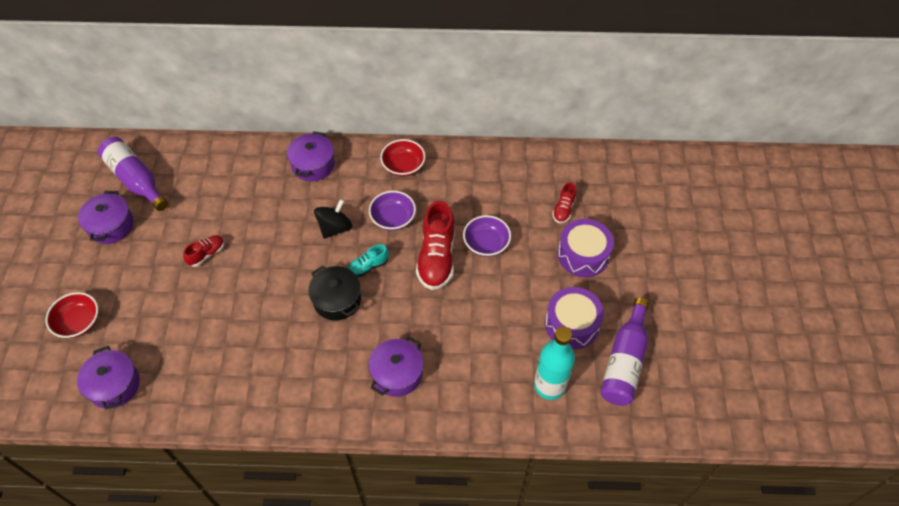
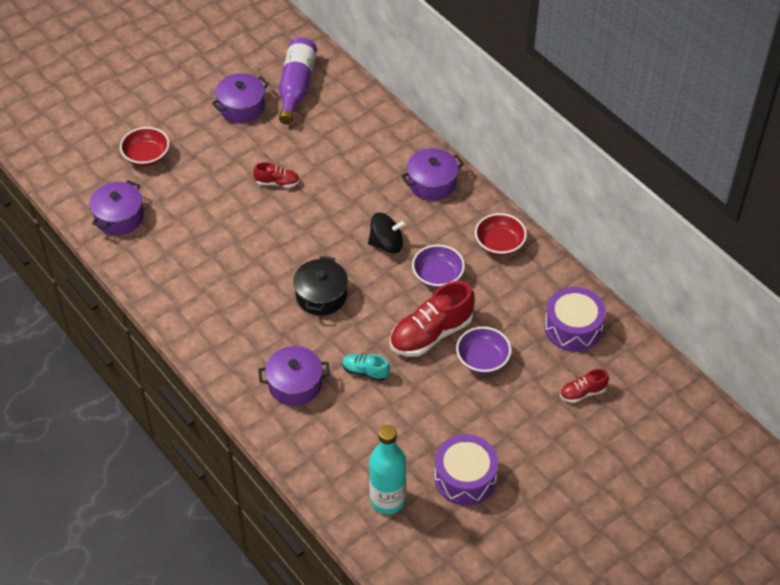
camera: 50 degrees right, 5 degrees down
(368, 266) = (373, 293): turquoise shoe -> turquoise shoe (365, 371)
(583, 255) = (548, 440): purple drum -> purple drum (573, 327)
(624, 361) = (467, 542): purple bottle -> none

